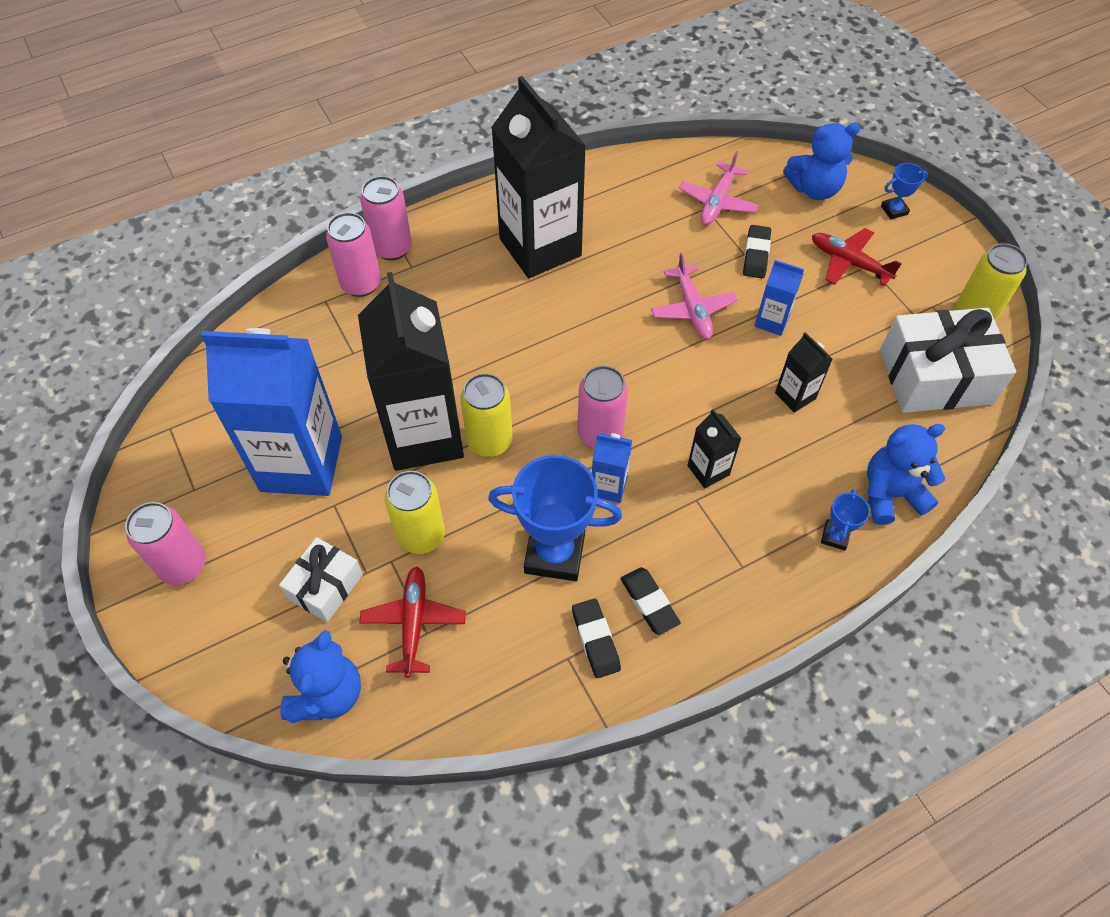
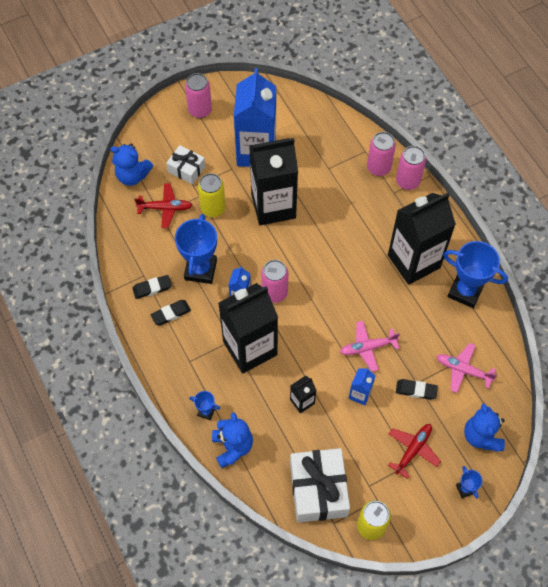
camera: 90 degrees right, 5 degrees up
(489, 441) = (270, 237): yellow can -> none
(591, 192) = (465, 291): none -> blue trophy
(708, 470) = (250, 348): black carton -> black carton, size x2.30

